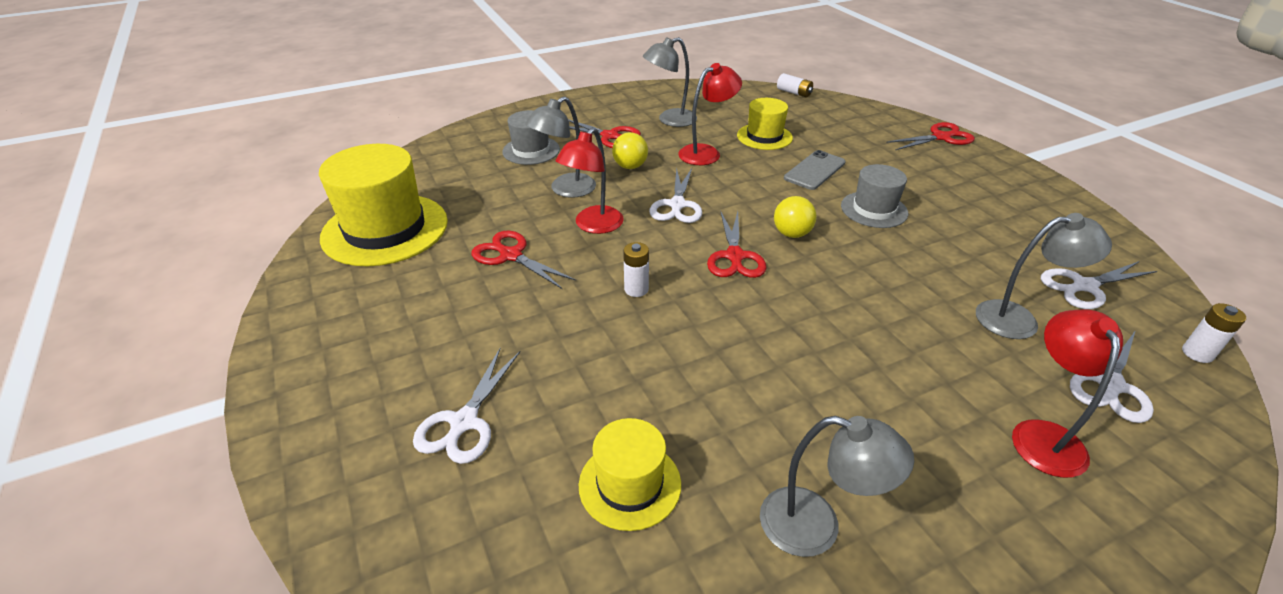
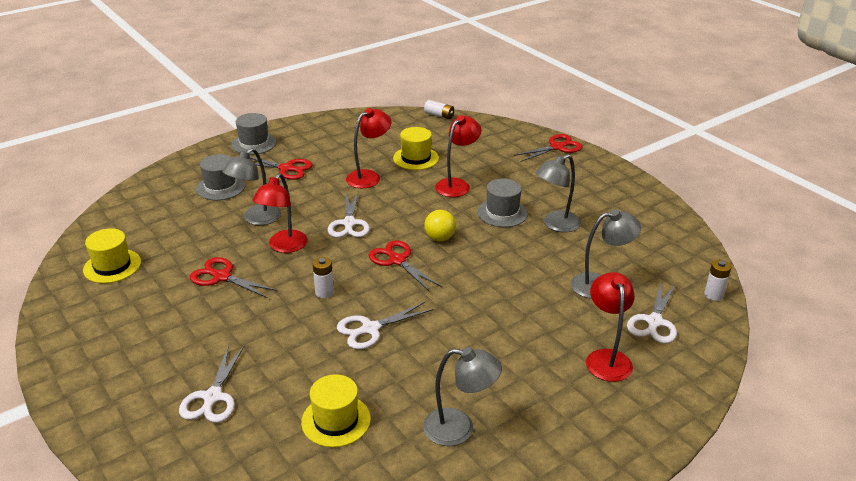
camera: 10 degrees left, 5 degrees down
(385, 229) = (112, 266): yellow hat -> yellow hat, size x0.56
(577, 107) = (254, 143): none -> grey hat
(630, 166) = (307, 194): yellow ball -> none
(670, 120) = (336, 149): grey lamp -> grey lamp (555, 225)
(734, 257) = (397, 260): red scissors -> red scissors turned 150 degrees clockwise
(814, 170) = (457, 184): grey phone -> red lamp
(1084, 286) = (647, 257): white scissors -> white scissors (370, 329)

